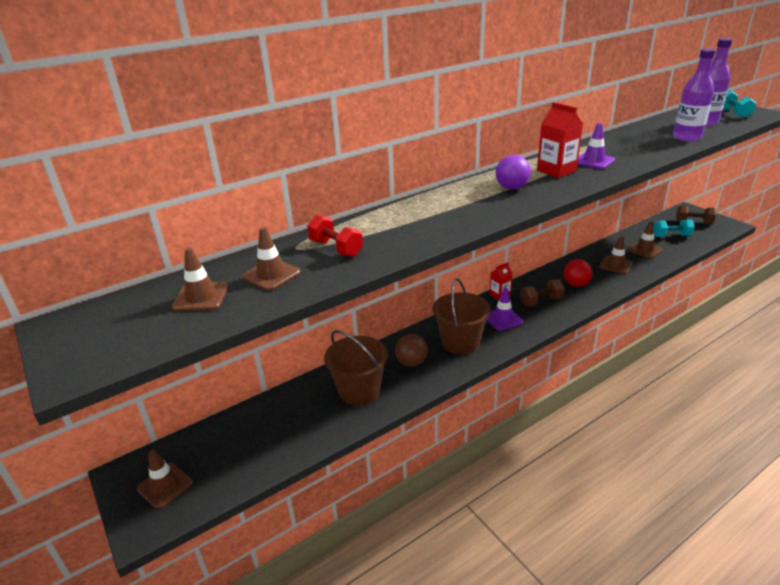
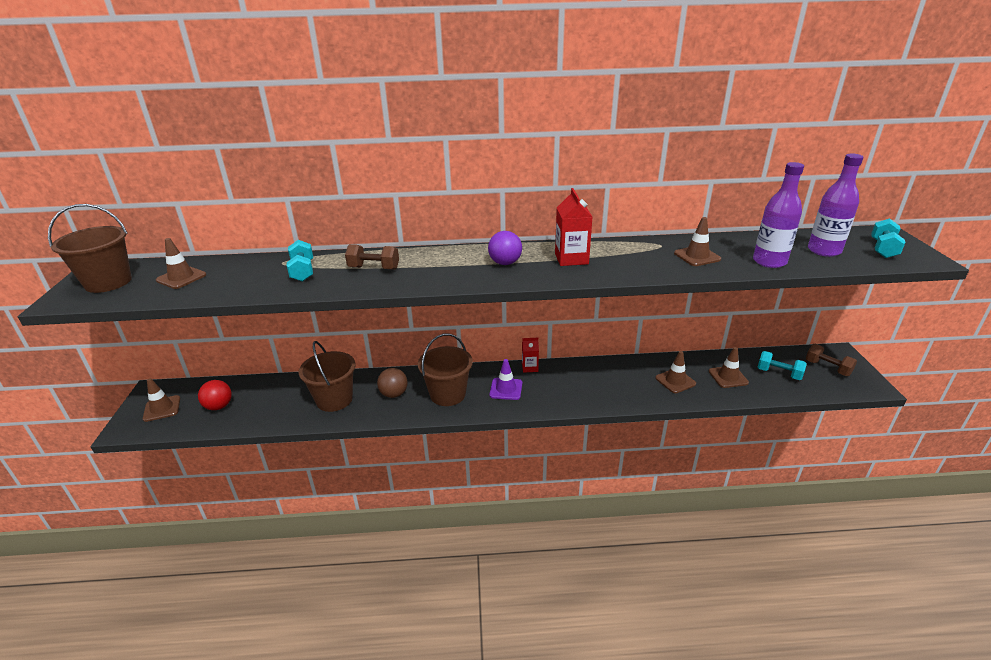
camera: 30 degrees right, 0 degrees up
(105, 333) = (108, 282): none -> brown bucket
(271, 275) = (237, 277): brown traffic cone -> brown traffic cone (697, 256)
(336, 248) = (303, 271): red dumbbell -> turquoise dumbbell
(541, 301) = (558, 387): brown dumbbell -> brown dumbbell (374, 268)
(576, 284) = (611, 384): red ball -> red ball (219, 406)
(593, 161) = (623, 259): purple traffic cone -> none

